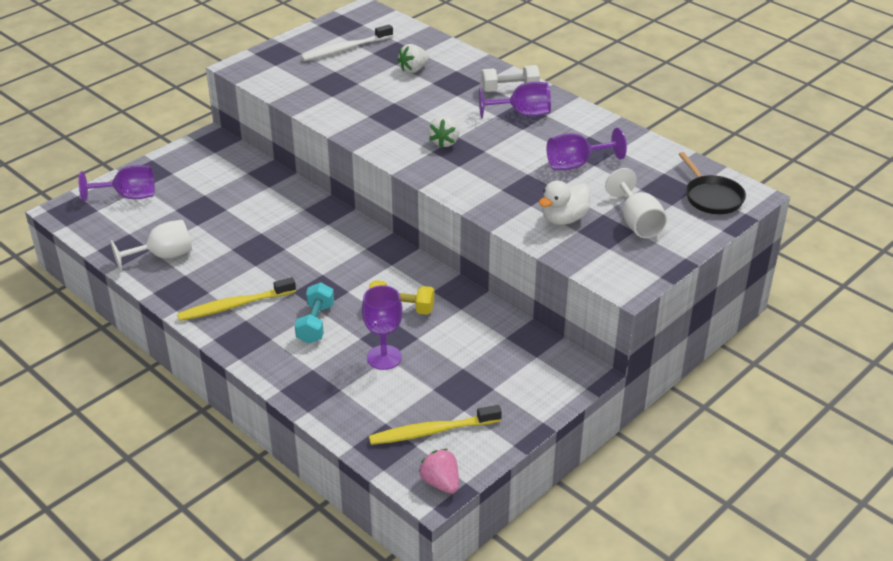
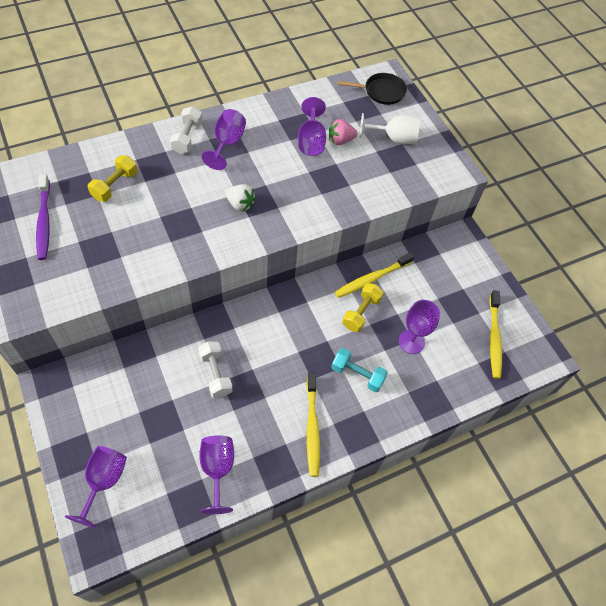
camera: 75 degrees left, 20 degrees up
(163, 256) = (217, 470): white goblet -> purple goblet
(267, 227) = (215, 374): none -> white dumbbell
(345, 49) = (44, 221): white toothbrush -> purple toothbrush
(413, 69) = (115, 186): white strawberry -> yellow dumbbell
(441, 483) = (541, 349): pink strawberry -> pink strawberry (340, 140)
(456, 306) = (372, 279): none -> yellow toothbrush
(564, 219) = (373, 173): white duck -> none

